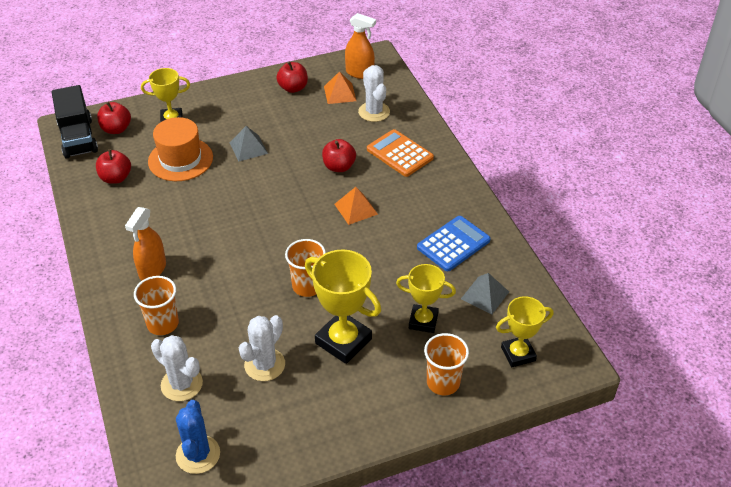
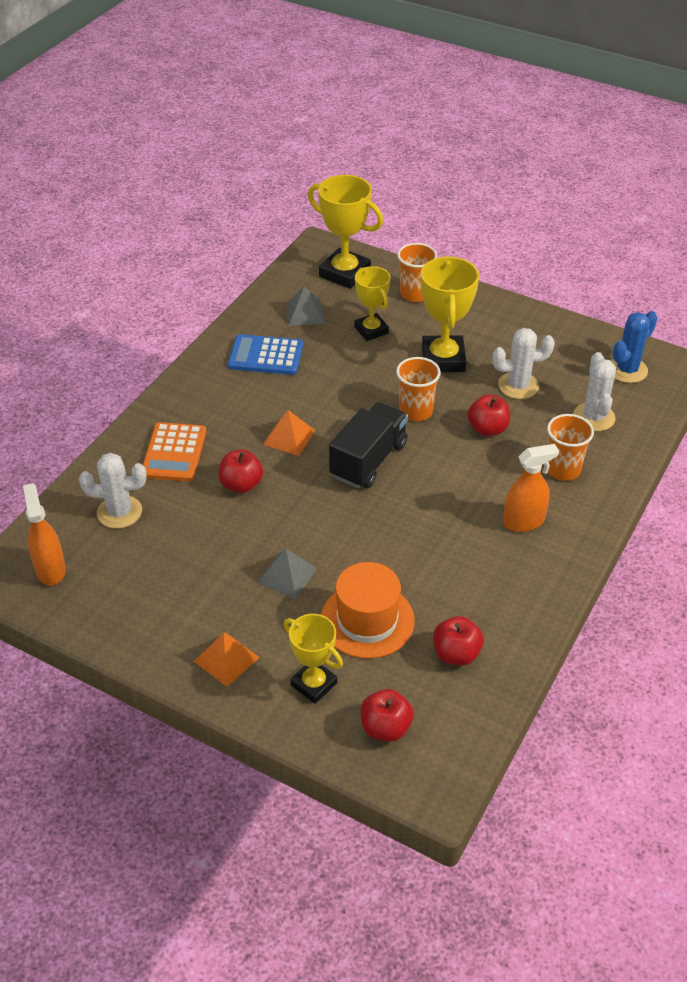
camera: 130 degrees left, 0 degrees up
(78, 138) = (441, 754): black truck -> black truck (368, 460)
(293, 88) = (138, 612): red apple -> red apple (487, 429)
(340, 93) = (110, 562): orange pyramid -> orange pyramid (226, 659)
(374, 112) = (119, 512): white cactus -> white cactus turned 60 degrees clockwise
(518, 354) = (344, 273): yellow trophy -> yellow trophy, size x1.56

